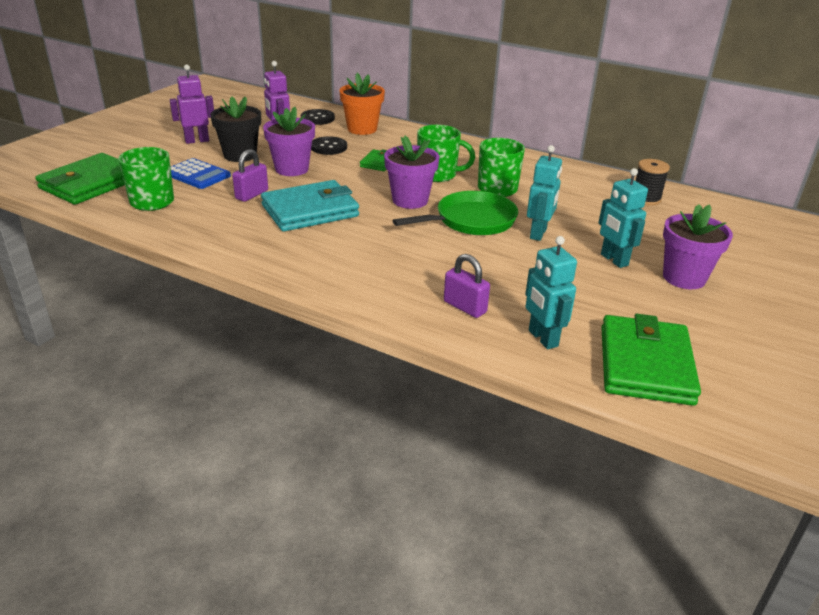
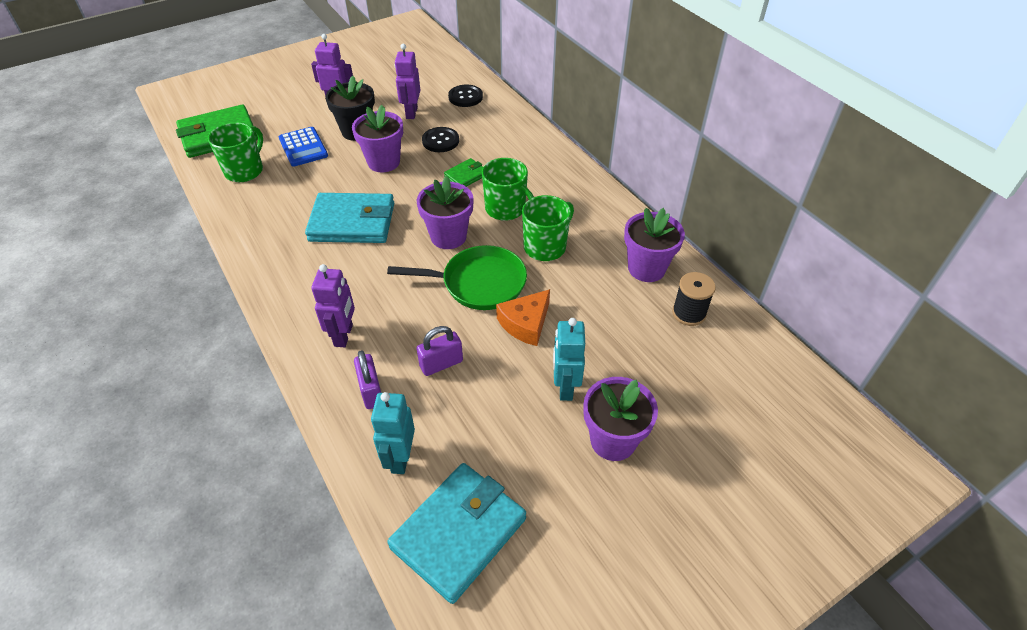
camera: 30 degrees right, 15 degrees up
(252, 195) = (324, 186): purple padlock -> purple padlock (441, 364)
(362, 129) = (493, 123): orange flower pot -> none
(395, 281) = (344, 335): none -> purple robot
(538, 234) = (526, 323): turquoise robot -> orange cheese
(587, 183) = (646, 268): none -> purple flower pot
(645, 365) = (459, 533): green wallet -> turquoise wallet

